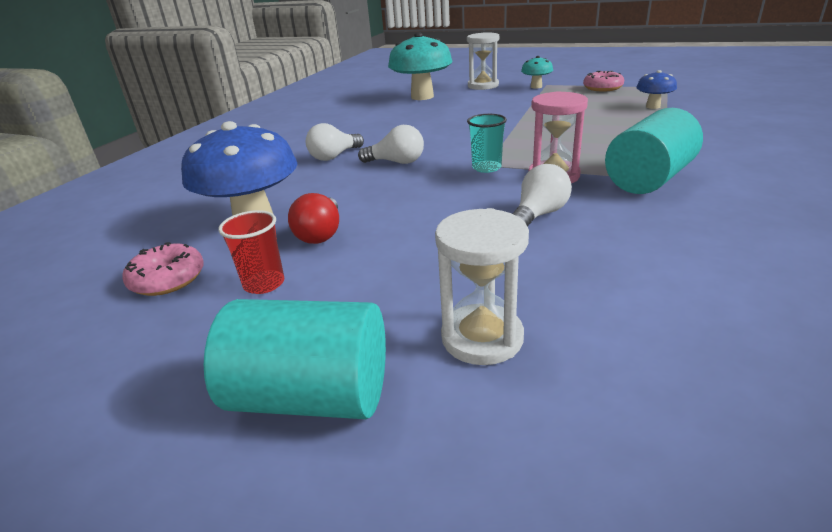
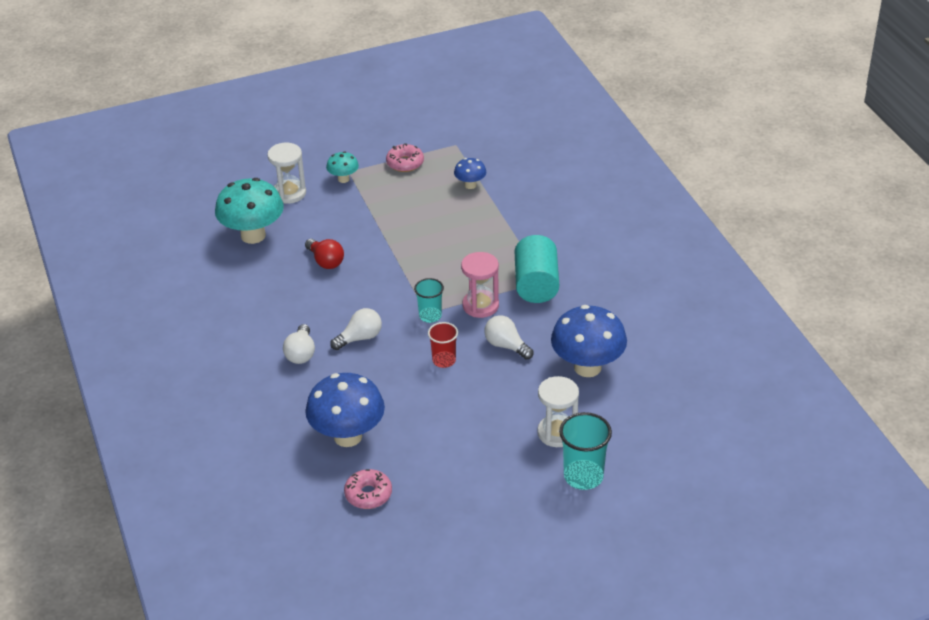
camera: 45 degrees left, 10 degrees up
(264, 284) = (425, 466): red cup -> red cup (444, 360)
(311, 396) = (525, 493): turquoise cylinder -> none
(321, 234) = (405, 422): red light bulb -> red light bulb (325, 261)
(439, 436) = (583, 476): none -> turquoise cup
(538, 215) = (506, 346): white light bulb -> white light bulb turned 45 degrees counterclockwise
(636, 278) = (587, 367): none -> blue mushroom

